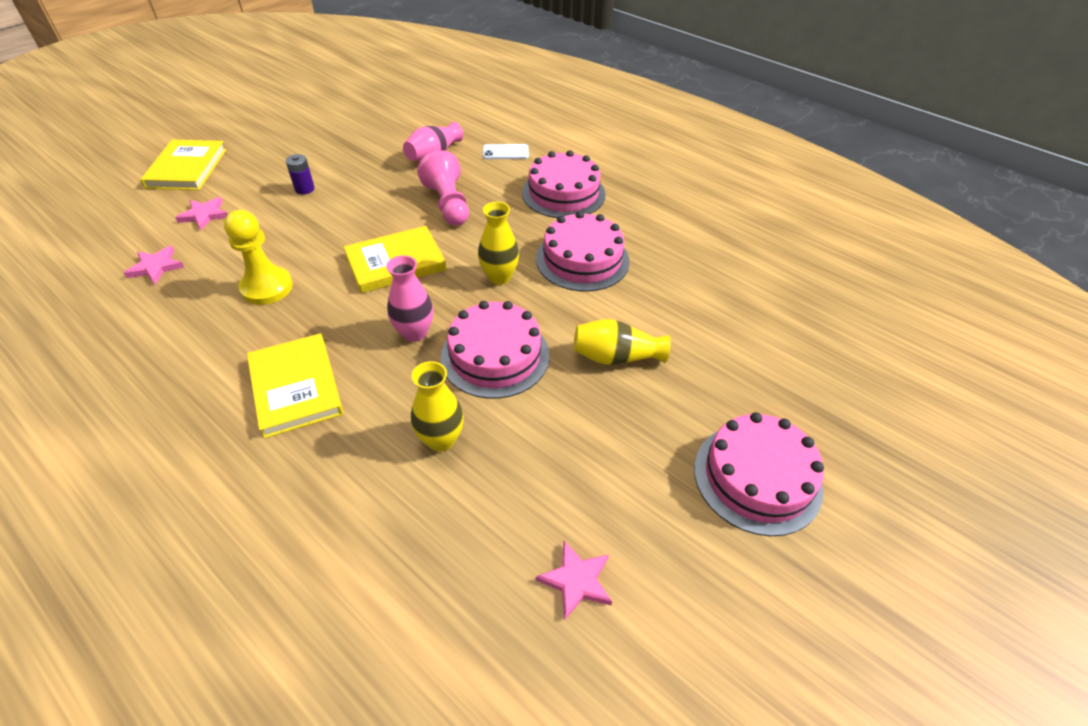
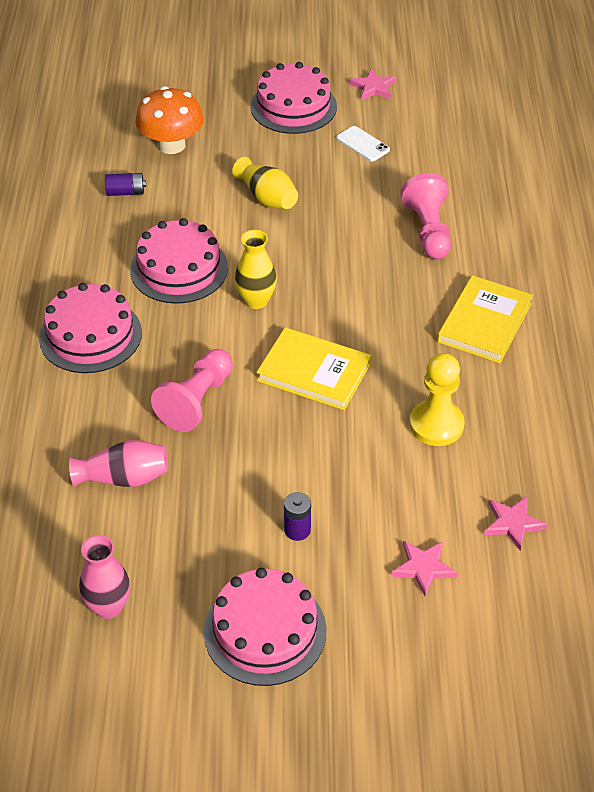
camera: 130 degrees left, 0 degrees up
(187, 168) = (386, 676): yellow book -> none
(414, 333) = (368, 303): pink vase -> pink vase (108, 606)
(441, 440) = (428, 230): yellow vase -> pink pawn
(495, 356) = (337, 251): pink cake -> pink cake (265, 631)
(505, 152) = (56, 425): white phone -> white phone (363, 144)
(576, 580) = (435, 136): pink star -> pink star (373, 87)
(711, 280) = (125, 192): none -> purple battery
(760, 341) = (171, 145): none -> orange mushroom

